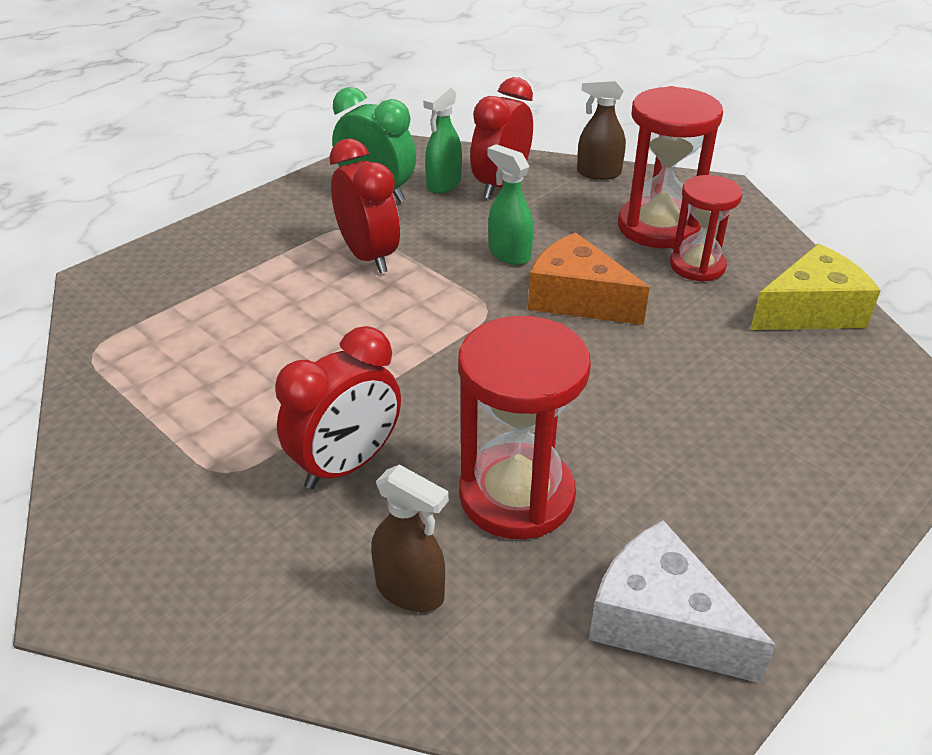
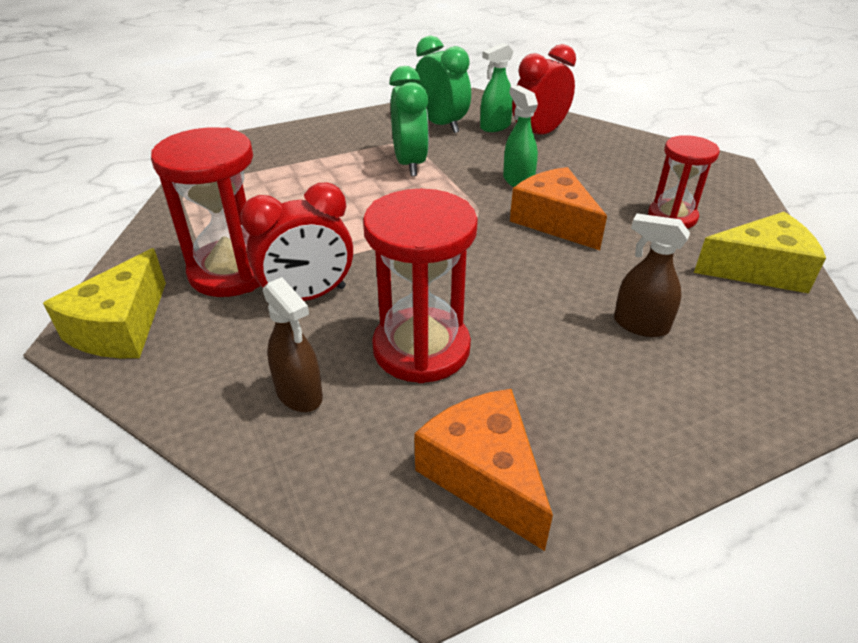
camera: 20 degrees right, 0 degrees up
(129, 569) = (121, 327): none -> yellow cheese
(369, 256) = (410, 164): red clock -> green clock
(598, 173) = (624, 138): brown spray bottle -> brown spray bottle (640, 325)
(658, 227) = (653, 183): red hourglass -> red hourglass (232, 271)
(661, 622) = (484, 475): white cheese -> orange cheese

